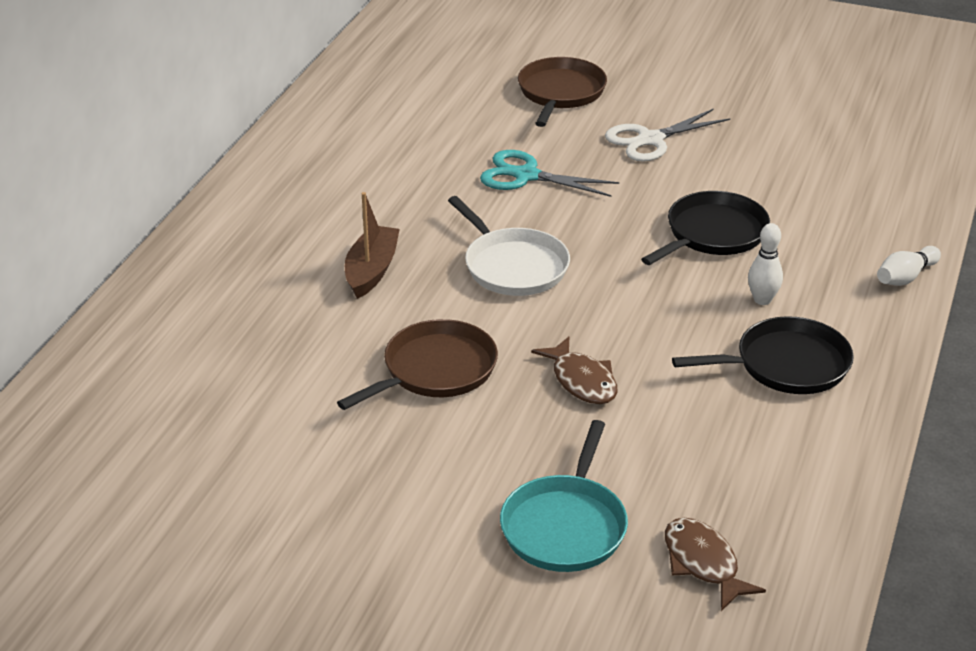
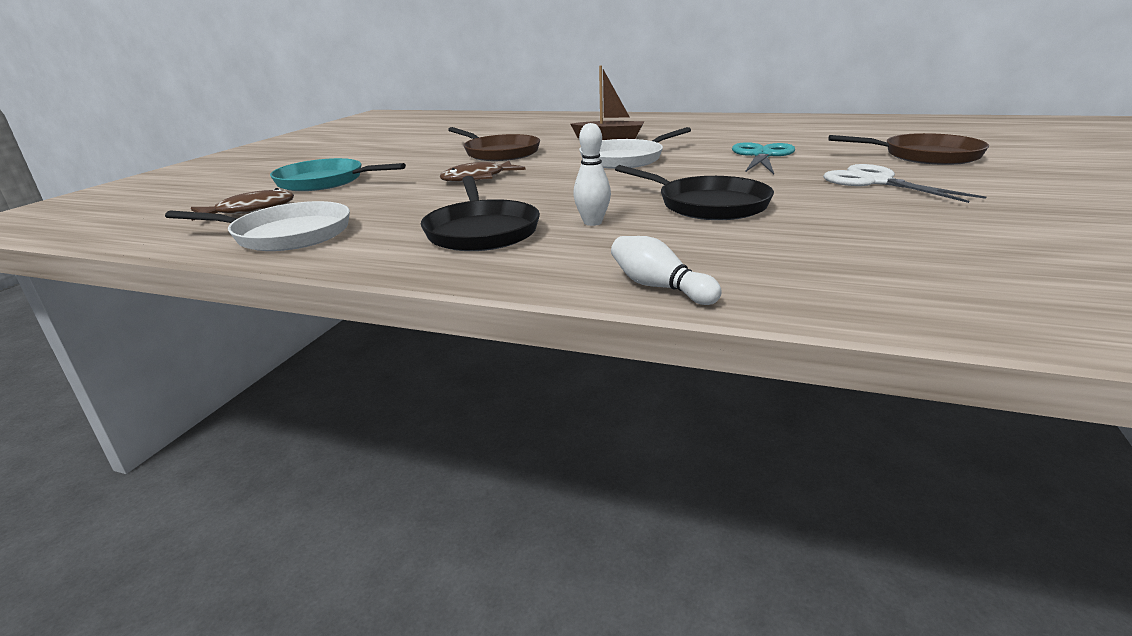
camera: 90 degrees right, 10 degrees down
(796, 501) = (287, 234): none -> white pan

